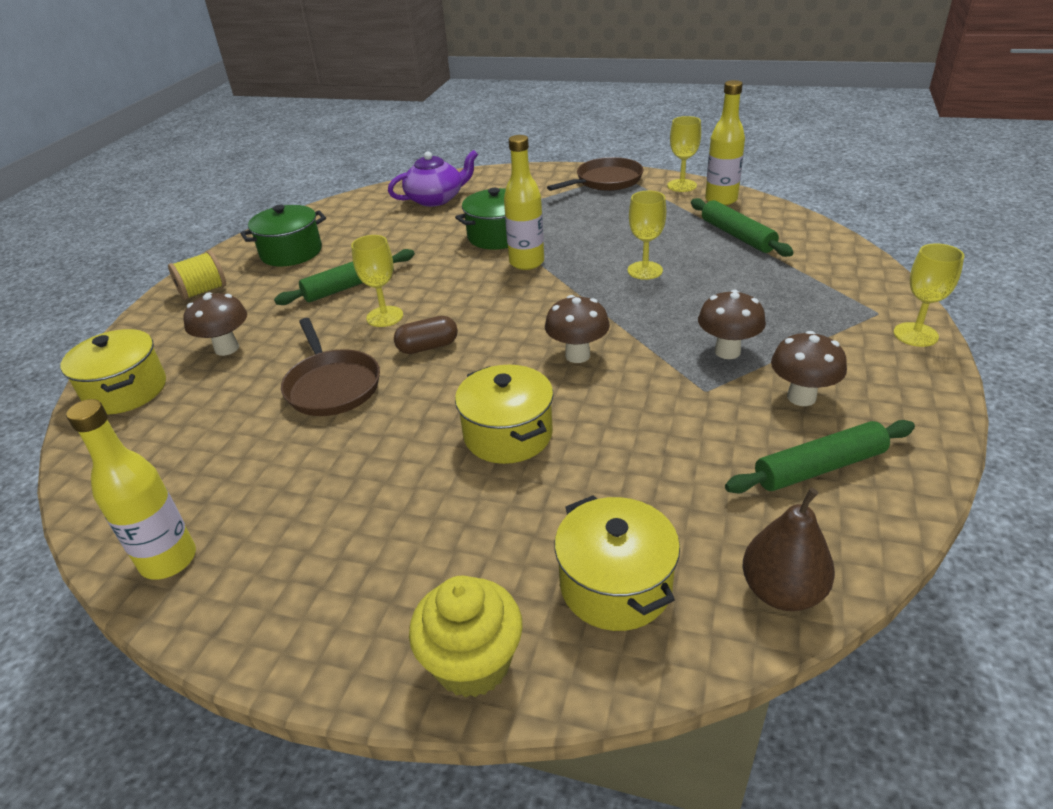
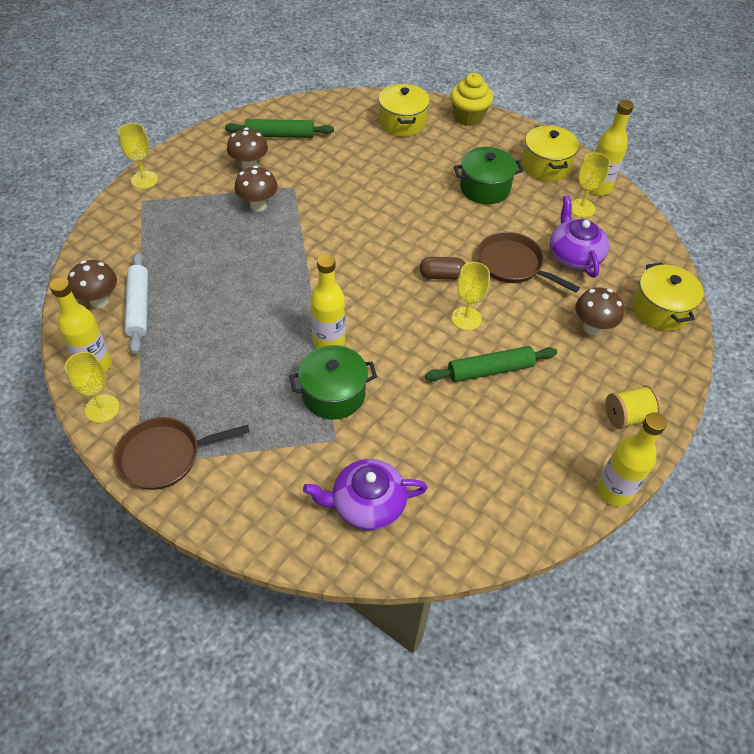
camera: 165 degrees left, 15 degrees up
(230, 248) = (614, 491): none -> yellow bottle
(238, 423) = (574, 255): none -> purple teapot
(291, 252) = (544, 452): green pot -> green pot (485, 188)
(332, 386) = (513, 264): brown pan -> brown pan turned 45 degrees counterclockwise
(508, 434) = (416, 197): yellow pot -> yellow pot (546, 166)
(577, 355) = (347, 234): brown mushroom -> brown mushroom (99, 301)
(645, 270) = (245, 294): yellow goblet -> yellow goblet (581, 208)
(737, 236) = (139, 307): green rolling pin -> white rolling pin
(782, 591) = (341, 103): brown pear -> none

